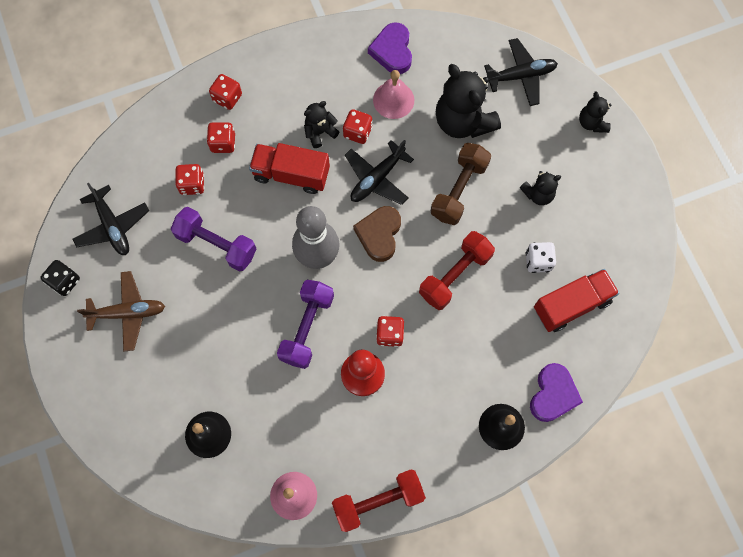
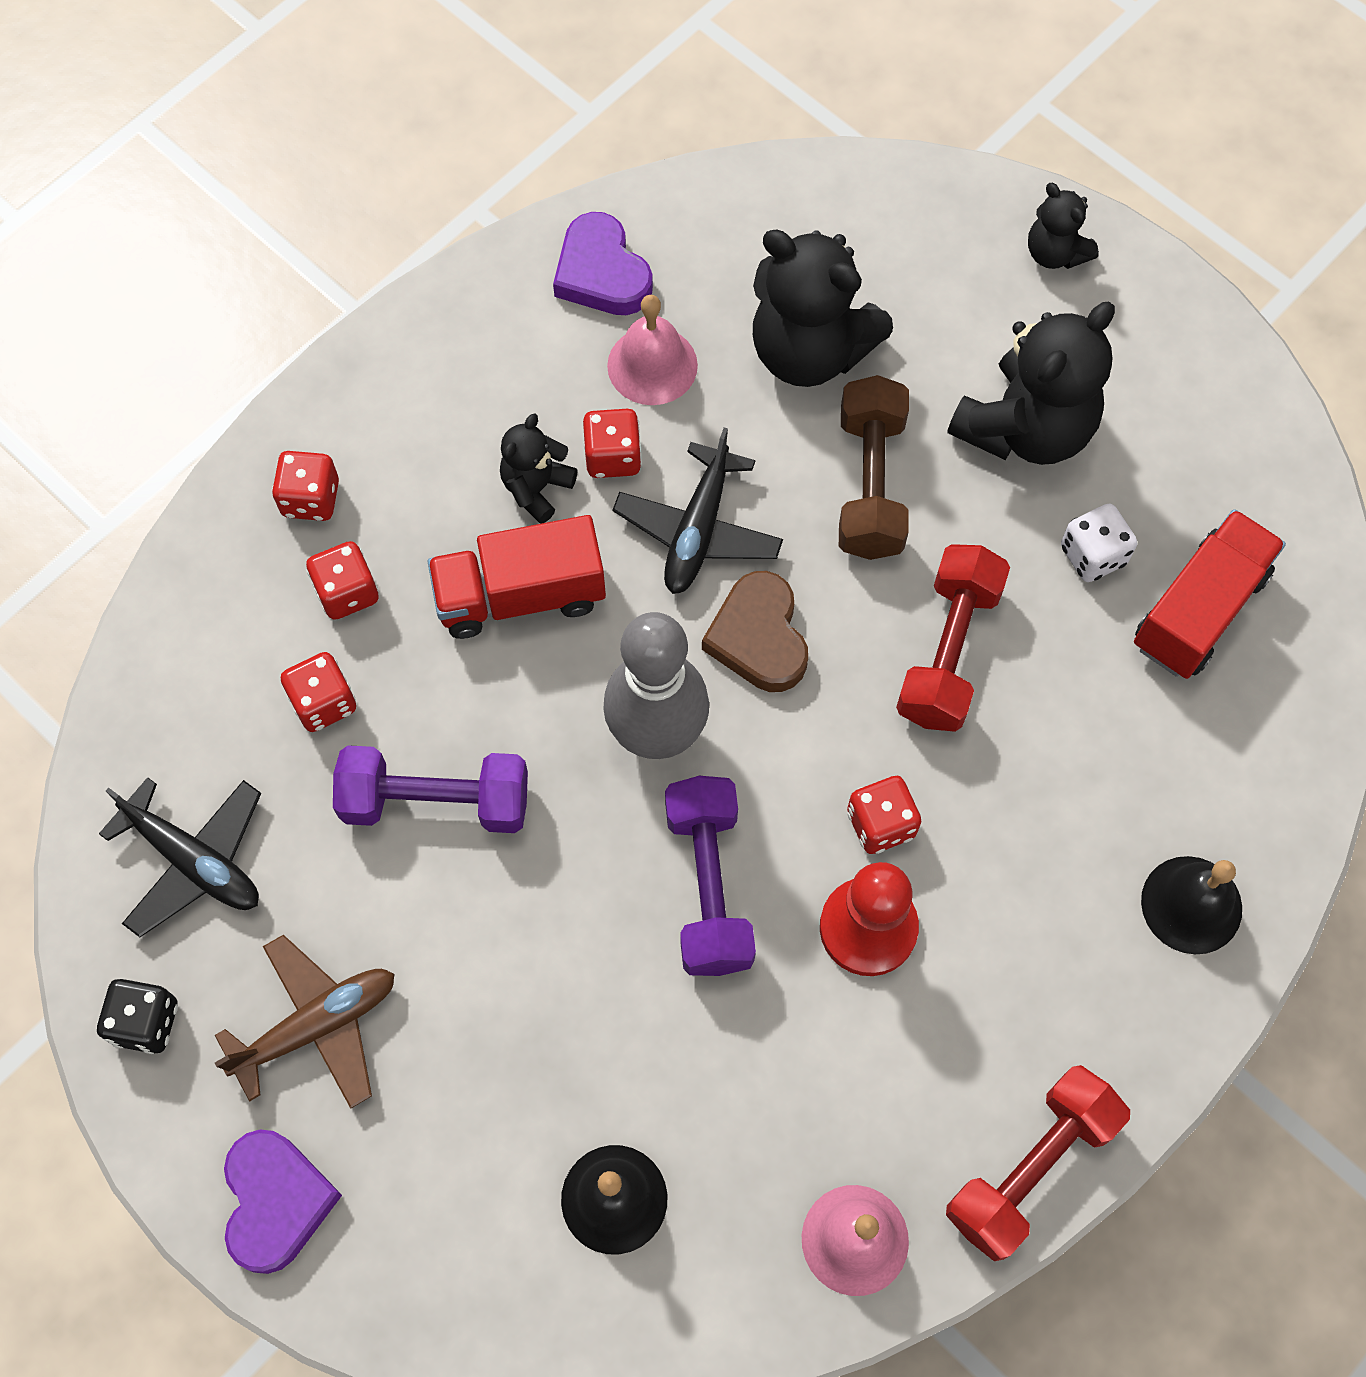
camera: 25 degrees left, 5 degrees down
(520, 76) = (875, 220): black plane -> none
(538, 194) = (1025, 428): black teddy bear -> black teddy bear, size x1.92
(553, 394) = (1255, 797): purple heart -> purple heart (276, 1201)

